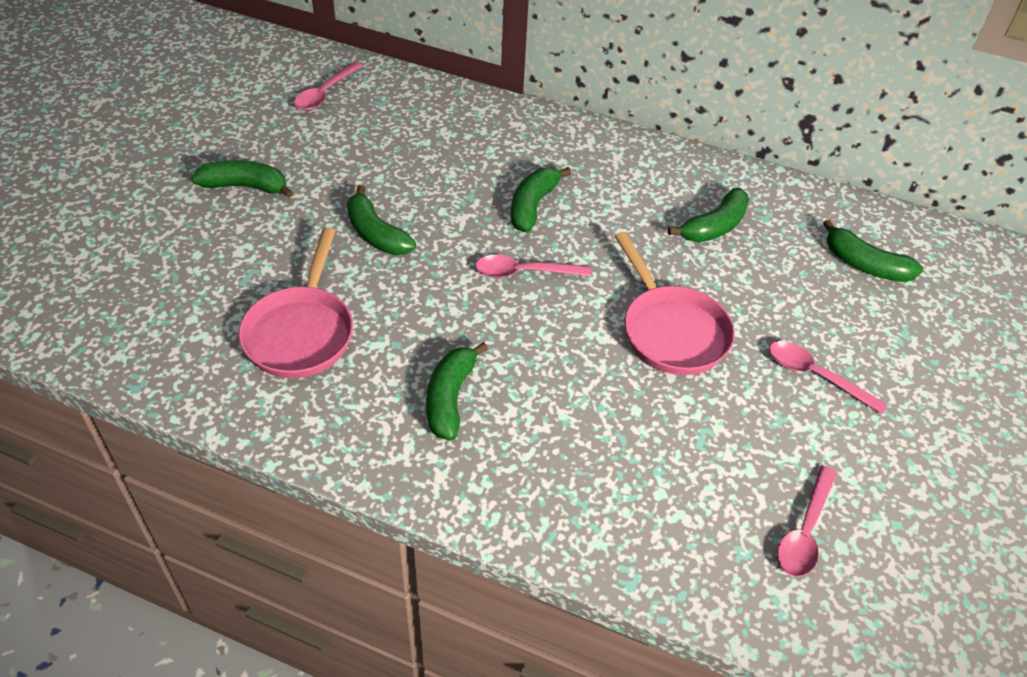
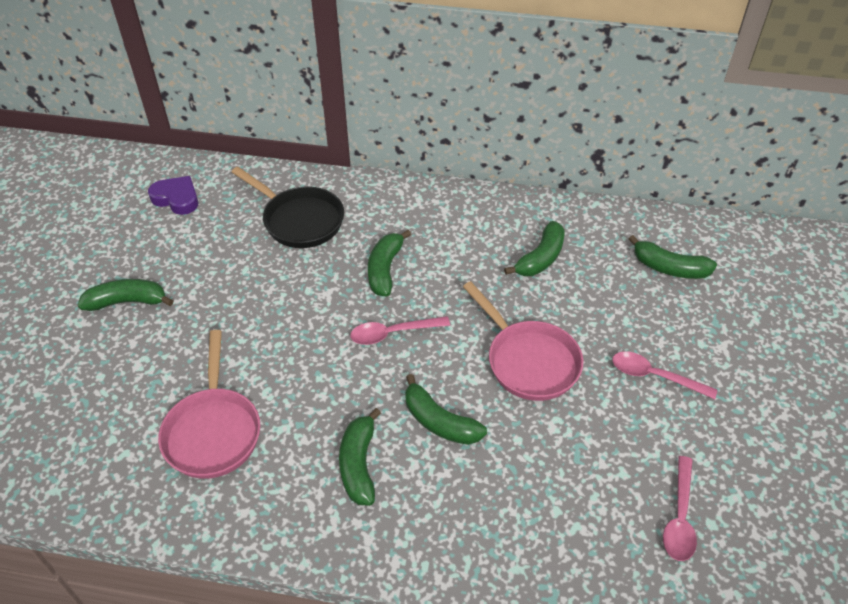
camera: 10 degrees left, 0 degrees up
(324, 93) = (176, 198): pink spoon -> purple heart
(376, 234) = (256, 323): green banana -> green banana (439, 421)
(451, 138) = (299, 220): none -> black pan

